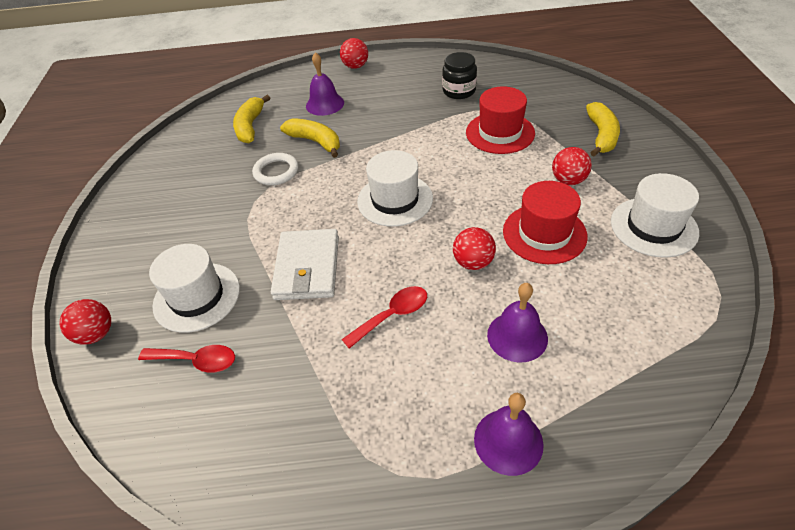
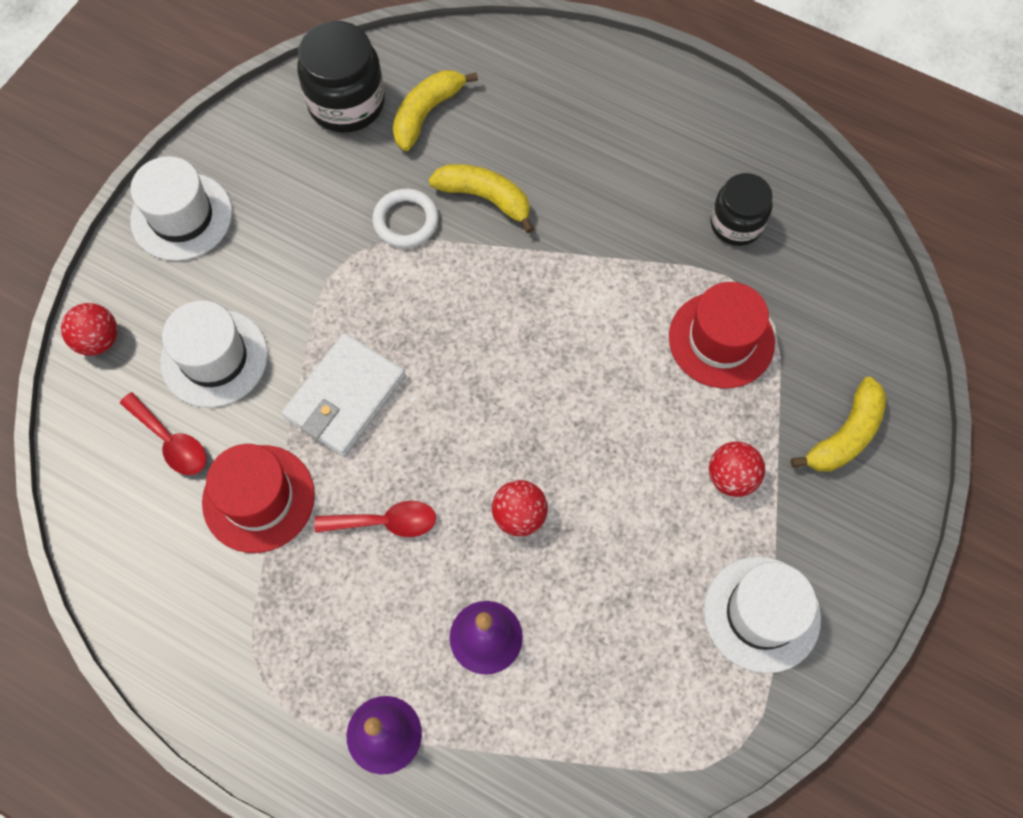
camera: 30 degrees right, 20 degrees up
(197, 143) = (346, 103): none -> black jar
(315, 142) = (485, 198): yellow banana -> yellow banana turned 45 degrees counterclockwise
(325, 104) = (545, 131): purple bell -> none
(355, 66) = (639, 76): red ball -> none
(395, 200) = (506, 363): white hat -> white hat (181, 216)
(544, 233) = (630, 533): red hat -> red hat (258, 498)

